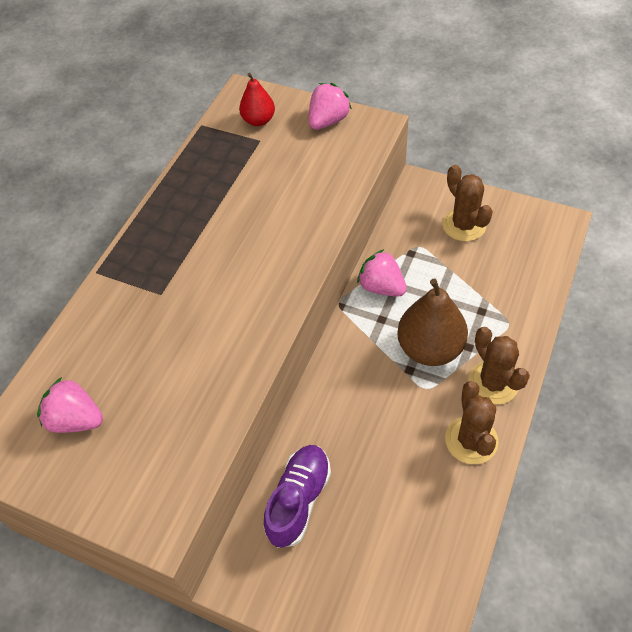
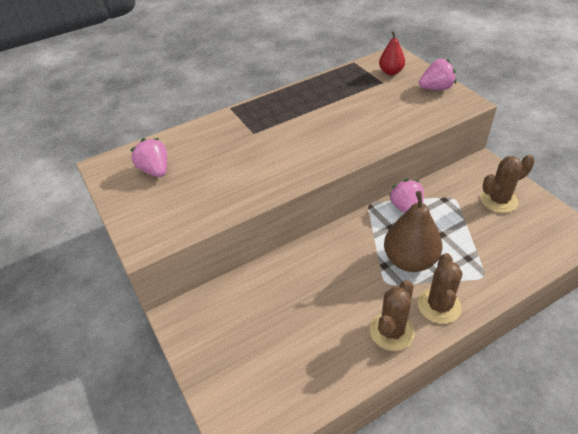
camera: 35 degrees right, 10 degrees down
(299, 500) = (249, 297): purple shoe -> none
(464, 225) = (498, 200): brown cactus -> brown cactus turned 60 degrees clockwise

